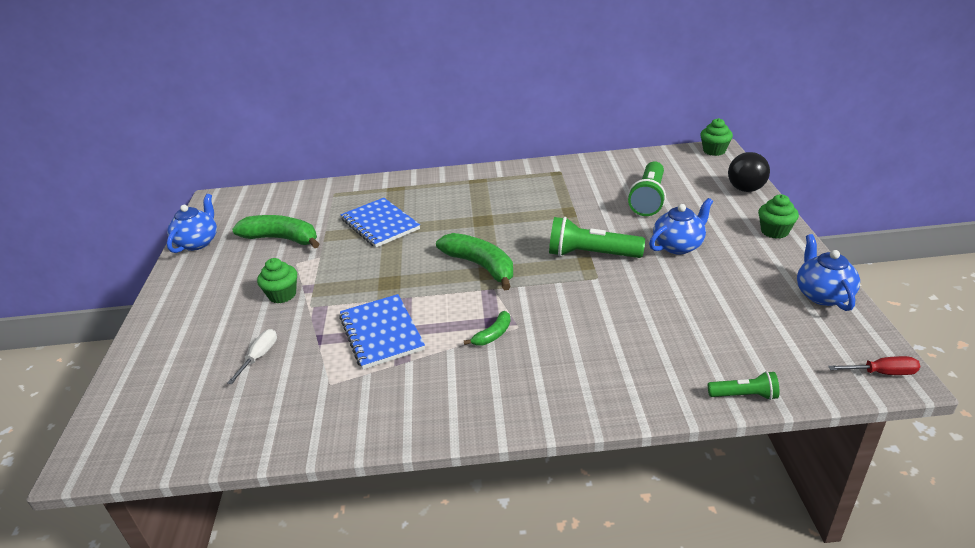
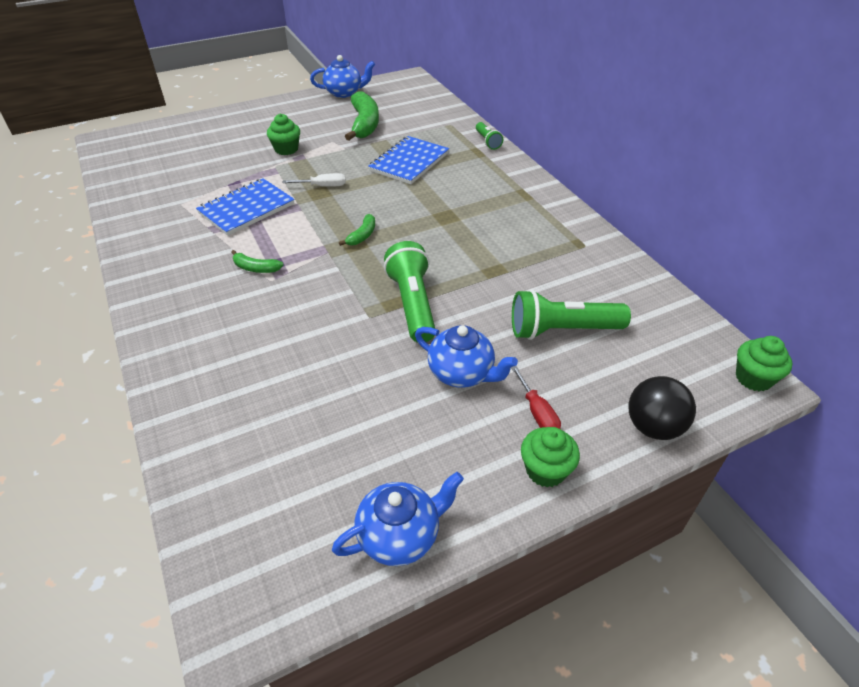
camera: 65 degrees right, 10 degrees up
(259, 356) = (209, 164): white screwdriver -> white screwdriver (323, 186)
(481, 266) = (362, 235): green banana -> green banana, size x0.49
(744, 395) = (184, 464): green flashlight -> green flashlight (487, 141)
(882, 373) = (238, 608): red screwdriver -> red screwdriver (537, 412)

